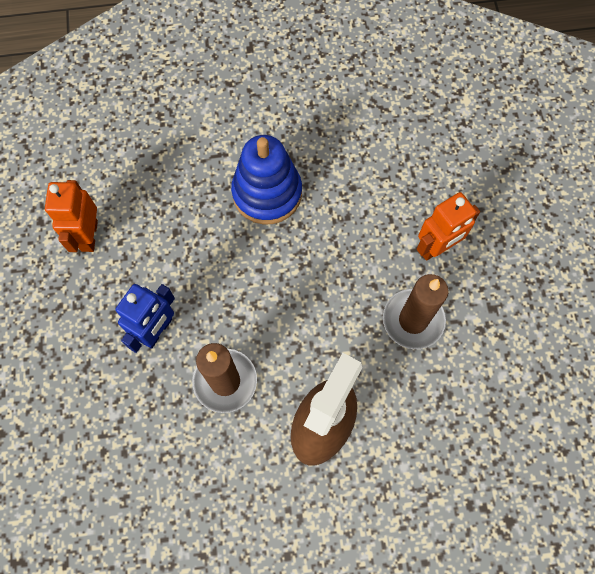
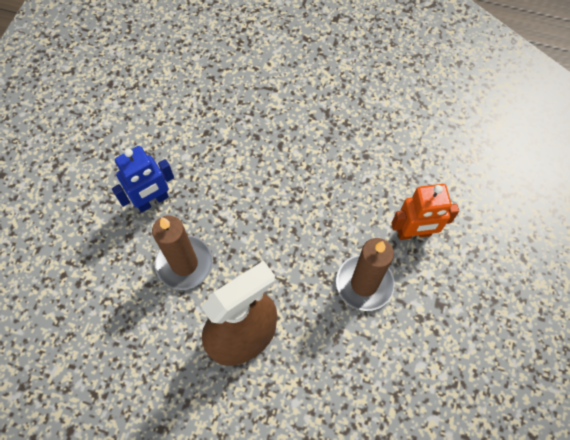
camera: 25 degrees right, 5 degrees down
(89, 236) = (139, 108): orange robot -> none
(267, 193) = (293, 132): blue stacking toy -> none

